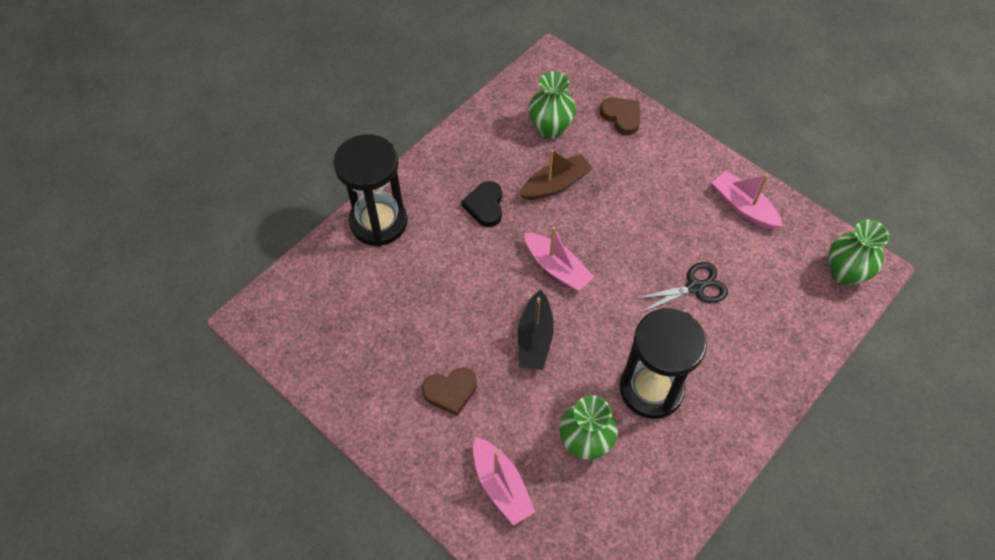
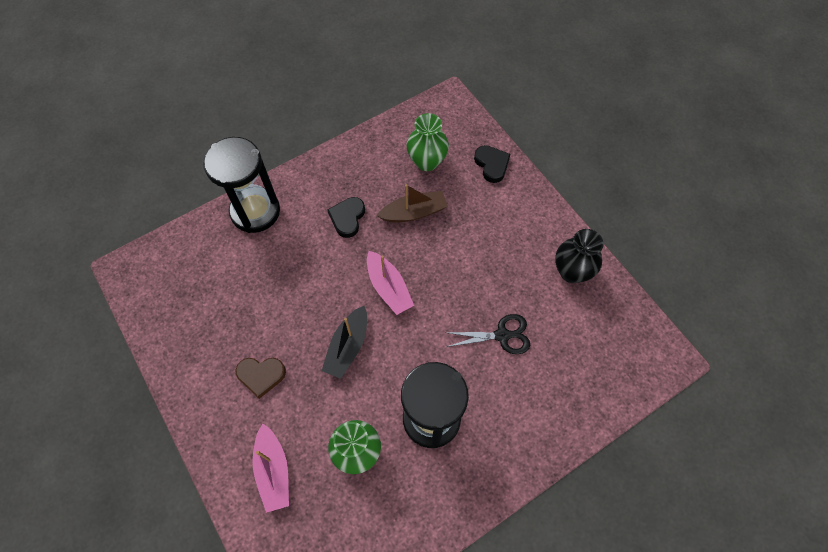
camera: 15 degrees right, 5 degrees up
(621, 117) = (491, 165): brown heart -> black heart
(743, 207) = (571, 271): pink boat -> black vase
(844, 273) = (642, 356): green vase -> none

